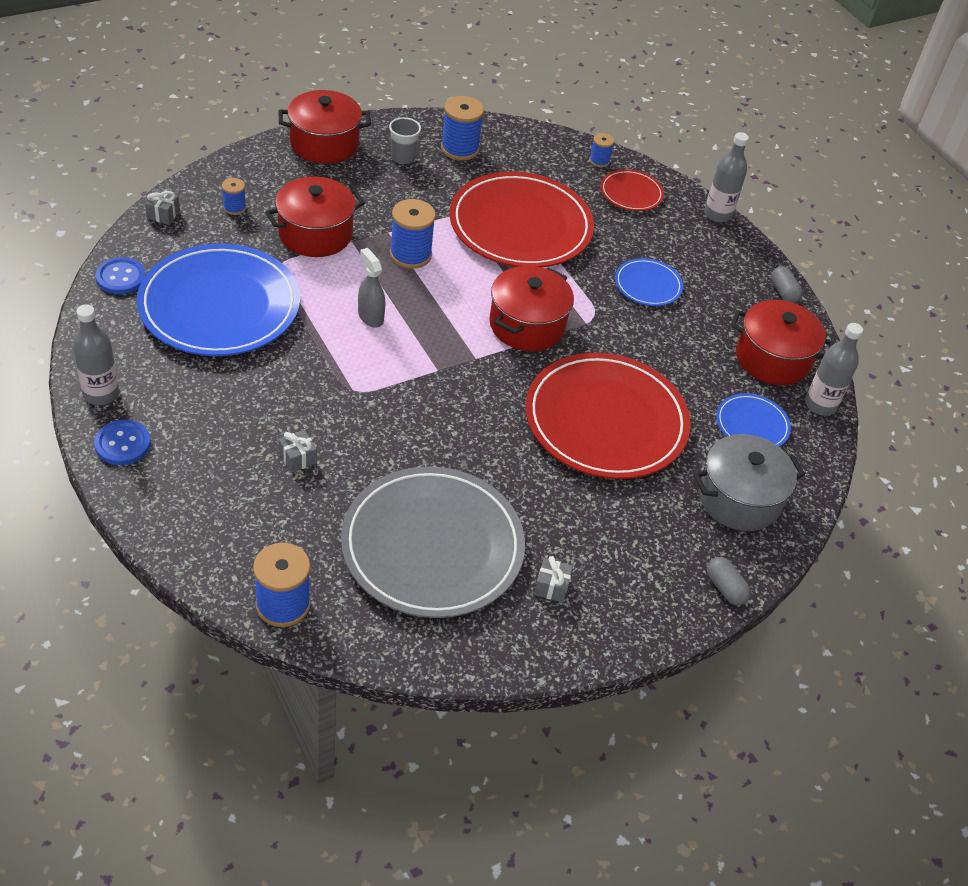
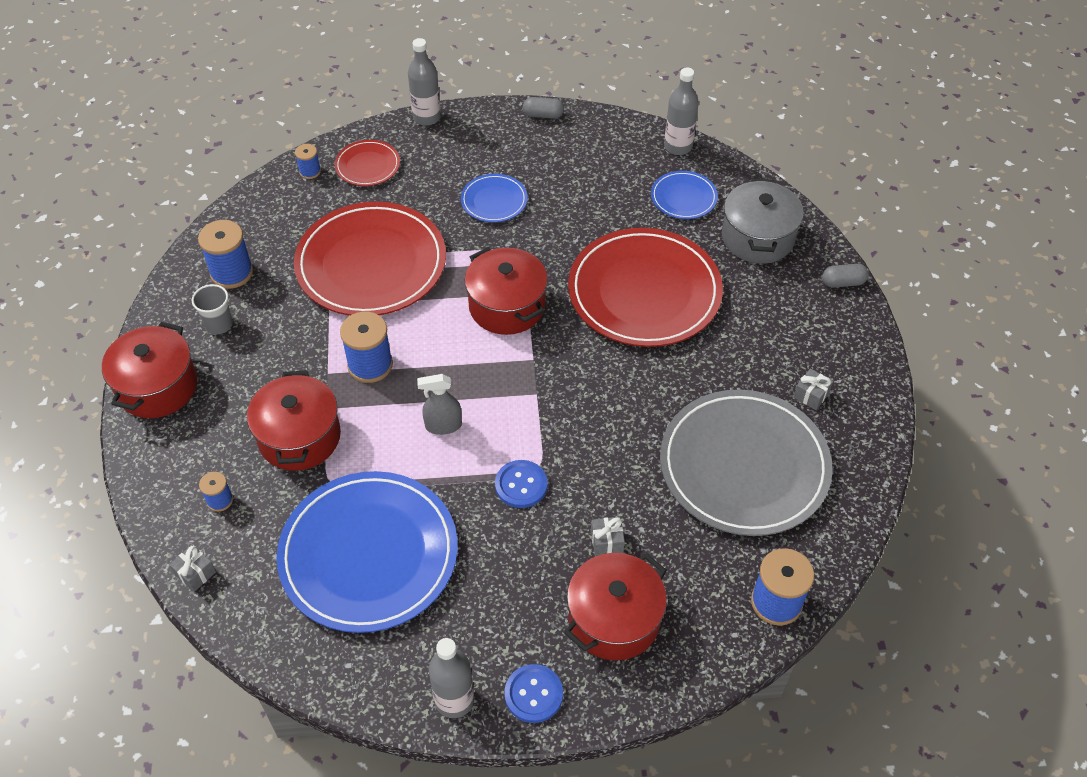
camera: 60 degrees left, 5 degrees up
(121, 277) = (281, 641): blue button -> blue button (521, 485)
(772, 359) = (616, 154): red pot -> red pot (614, 619)

